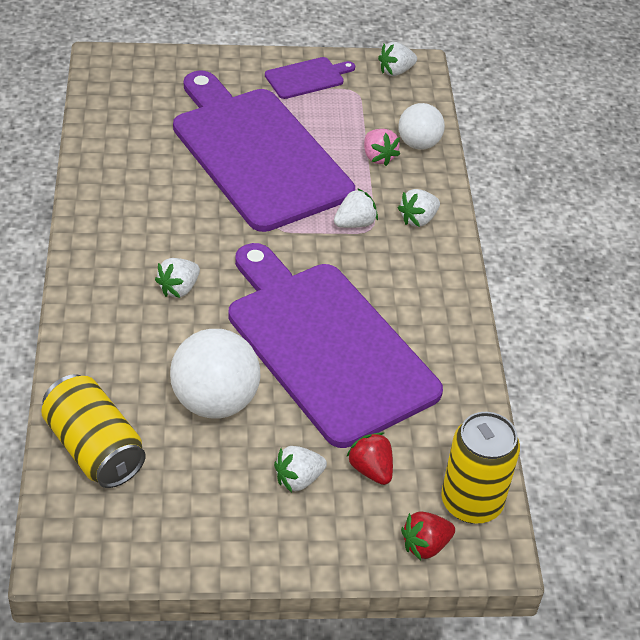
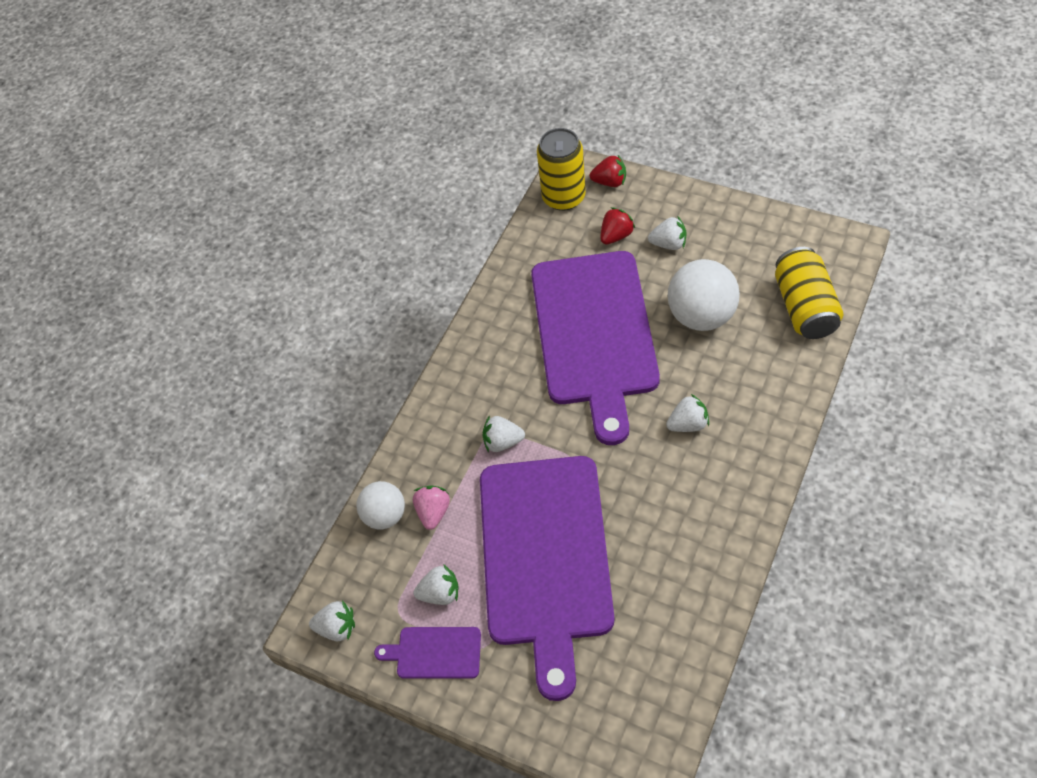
camera: 140 degrees left, 10 degrees up
(371, 470) = (616, 236): red strawberry -> red strawberry turned 135 degrees counterclockwise
(418, 219) = (446, 428): white strawberry -> white strawberry (440, 593)

